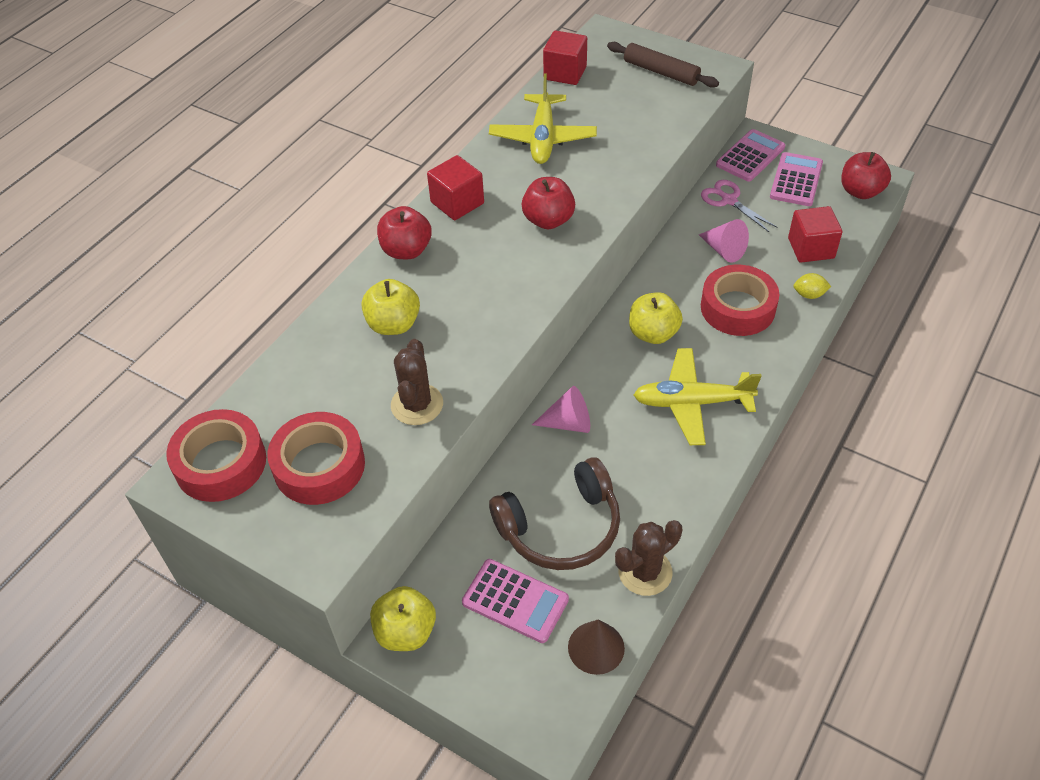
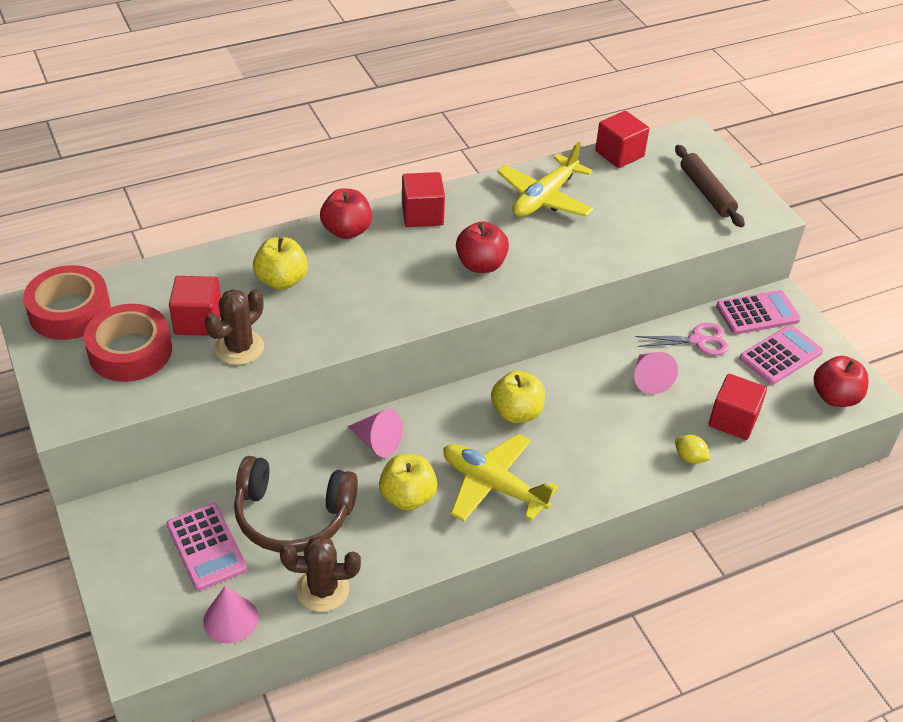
camera: 30 degrees right, 5 degrees down
(355, 402) = (198, 321): none -> red cube
(406, 632) = (111, 518): yellow apple -> yellow apple (408, 497)
(596, 647) = (230, 619): brown cone -> pink cone
(729, 200) = (697, 340): pink scissors -> pink scissors turned 90 degrees clockwise
(737, 308) = (612, 433): red tape -> none

